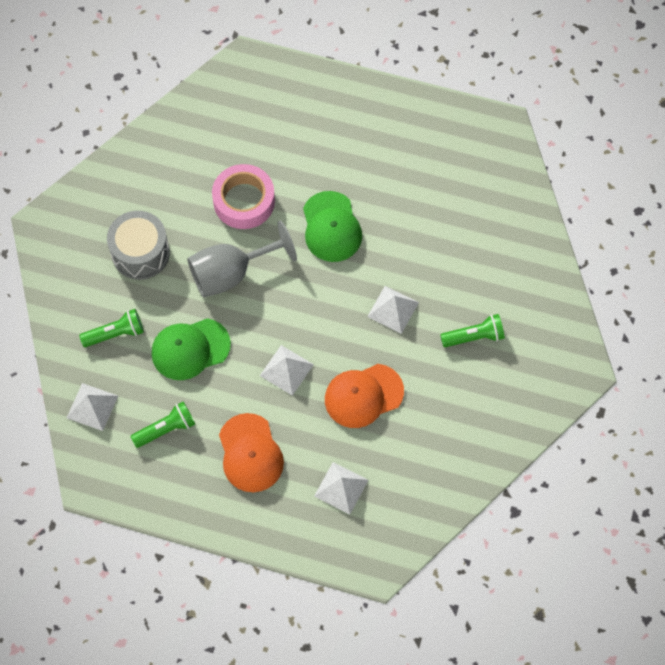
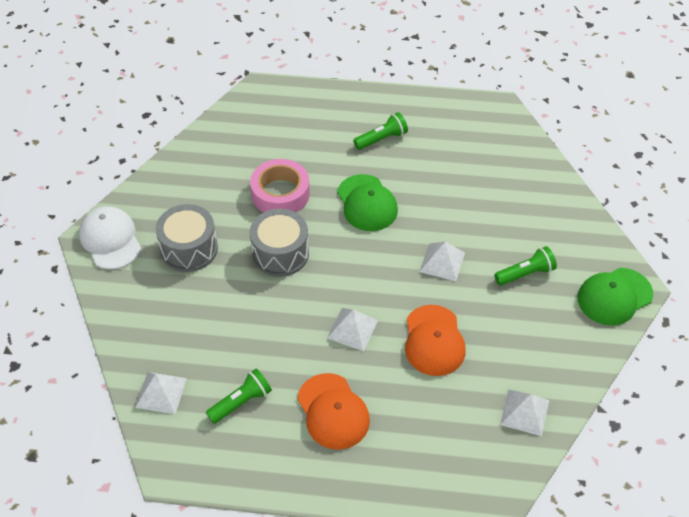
camera: 10 degrees left, 15 degrees down
(63, 229) = (110, 239): none -> white cap
(115, 333) = (175, 322): green flashlight -> green flashlight (382, 139)
(190, 349) = (253, 324): green cap -> green cap (614, 296)
(231, 273) = (280, 253): grey goblet -> grey drum
(341, 488) = (434, 430): white pyramid -> white pyramid (524, 412)
(363, 396) = (434, 341): orange cap -> orange cap turned 60 degrees counterclockwise

